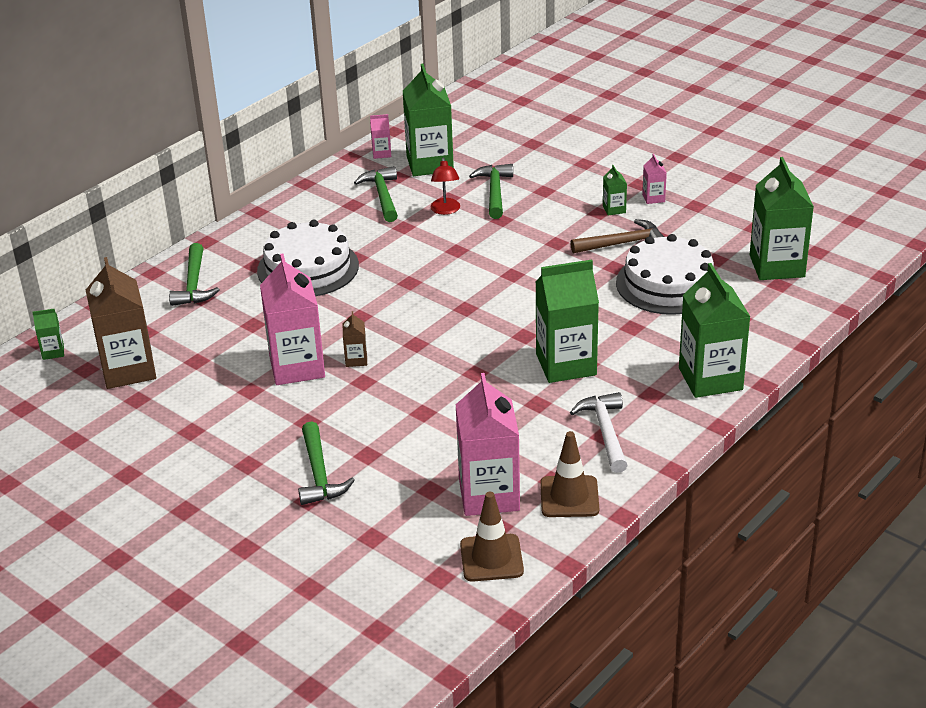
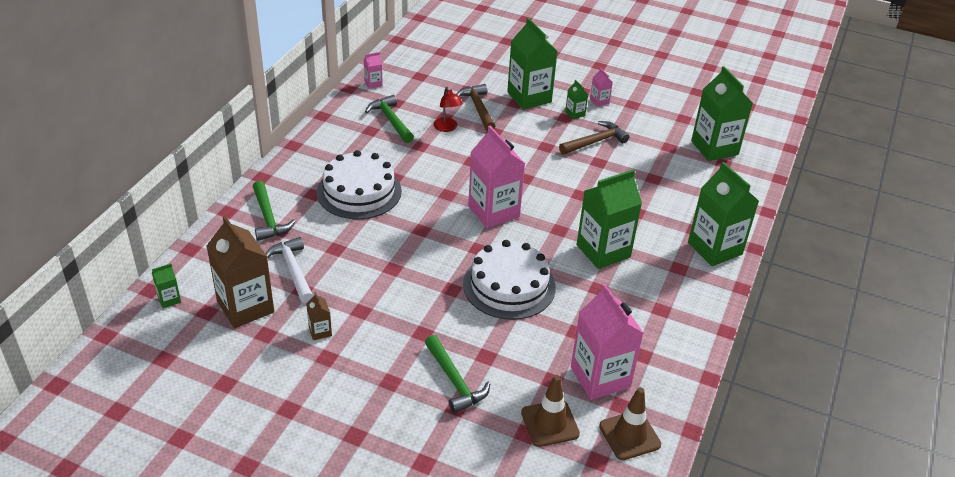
camera: 20 degrees left, 5 degrees up
(297, 367) = (391, 283): pink carton -> pink carton (493, 211)
(356, 360) = (437, 270): brown carton -> brown carton (320, 331)
(430, 164) = (416, 89): green carton -> green carton (529, 97)
(495, 192) = (478, 108): green hammer -> brown hammer
(569, 497) = (662, 368): brown traffic cone -> brown traffic cone (550, 423)
(605, 432) = (661, 306): white hammer -> white hammer (293, 270)
(668, 284) = (645, 172): white cake -> white cake (509, 285)

